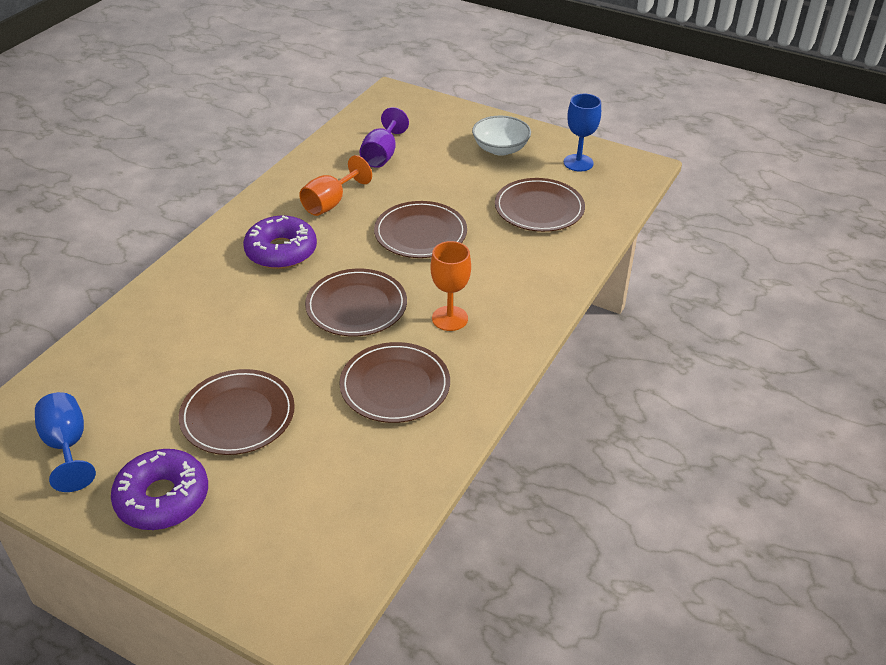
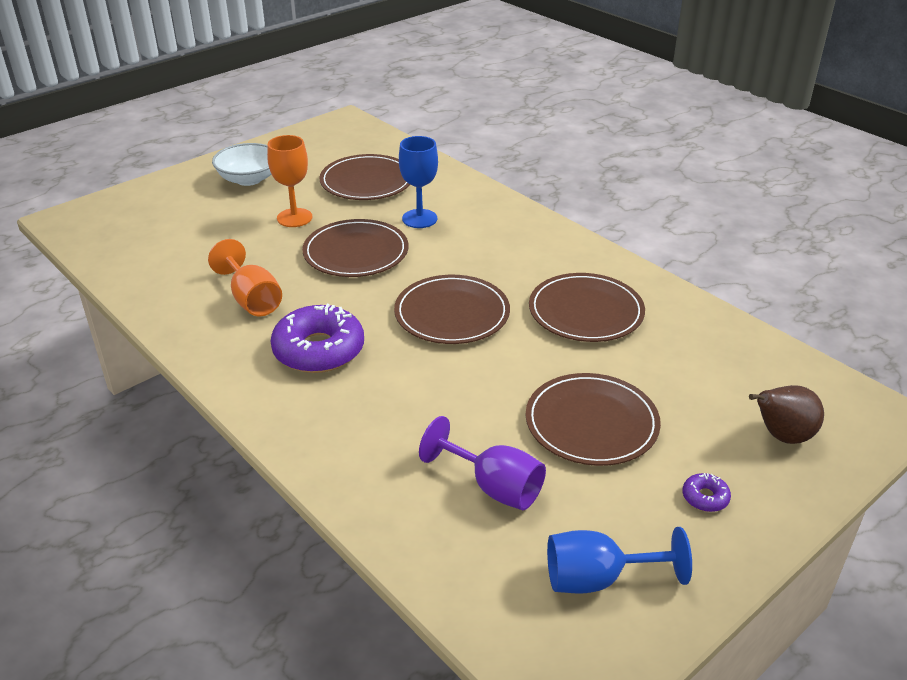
camera: 70 degrees left, 5 degrees down
(162, 498) = (705, 497): purple donut -> purple donut, size x0.43
(254, 545) = (781, 436): none -> brown pear
(382, 155) = (188, 249): purple goblet -> purple goblet (494, 487)
(450, 318) = (503, 262): orange goblet -> orange goblet (294, 218)
(578, 163) = (311, 147): blue goblet -> blue goblet (419, 219)

